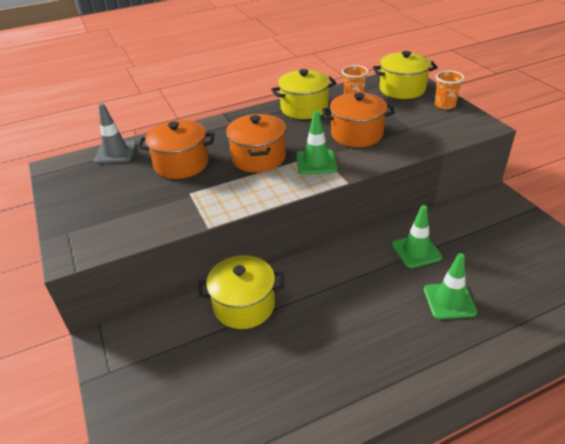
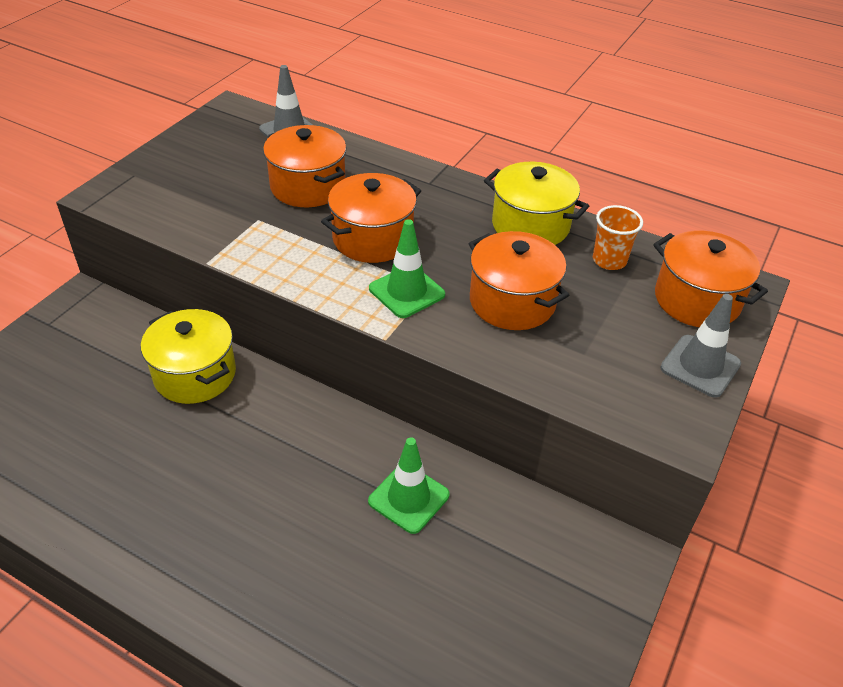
camera: 50 degrees right, 5 degrees up
(402, 89) = (697, 300): yellow pot -> orange pot
(445, 105) = (700, 366): orange cup -> grey traffic cone
(449, 301) = (332, 573): green traffic cone -> none

